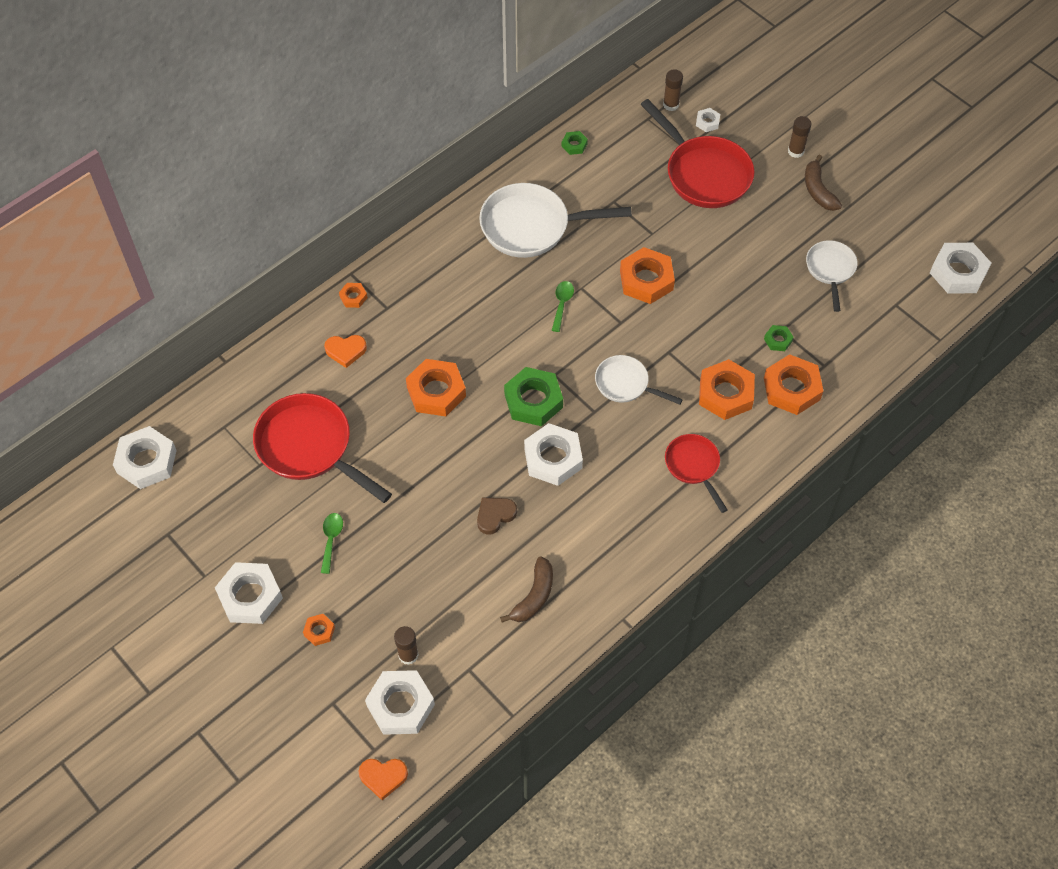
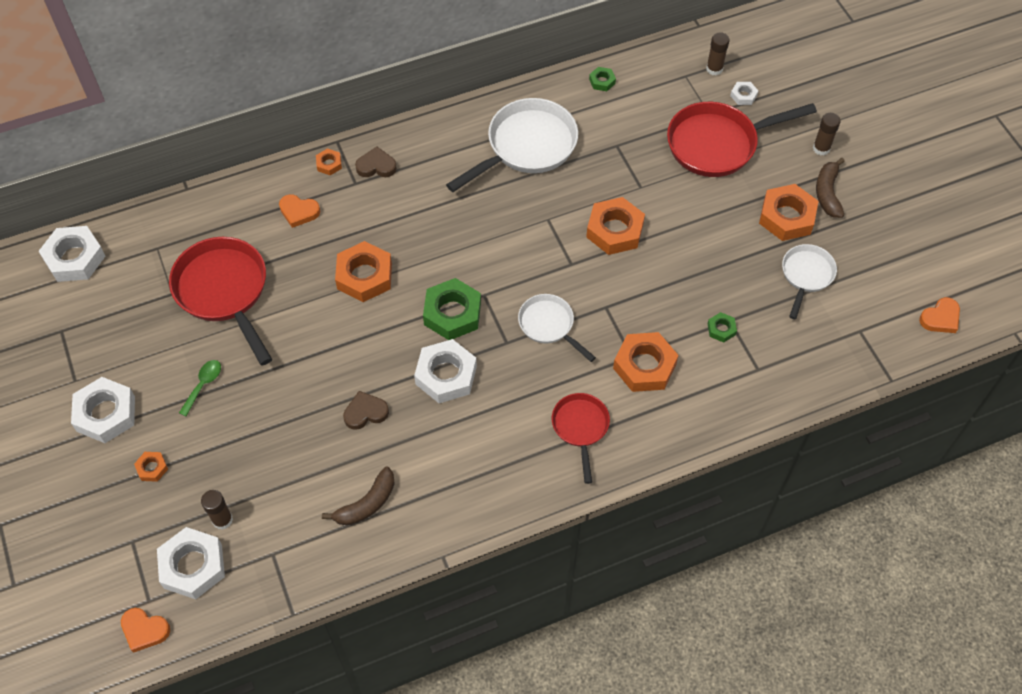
camera: 20 degrees right, 0 degrees up
(399, 286) = (376, 166): none -> brown heart
(532, 226) = (526, 147): white pan -> white pan turned 120 degrees clockwise
(562, 304) = (522, 229): green spoon -> none
(704, 173) = (718, 144): red pan -> red pan turned 90 degrees clockwise
(792, 389) = (714, 382): orange nut -> orange nut (787, 217)
(958, 272) = (940, 318): white nut -> orange heart

